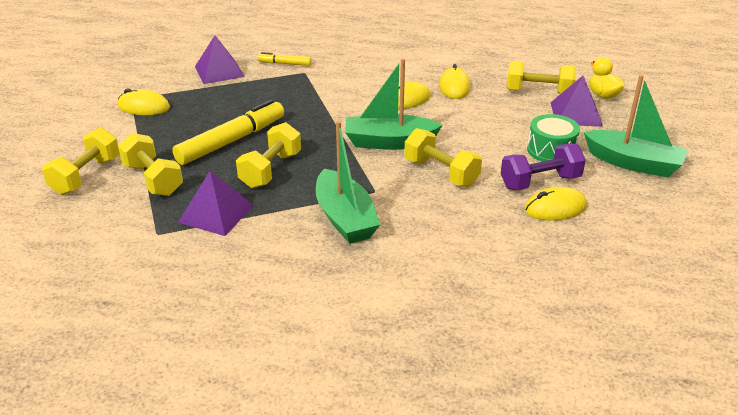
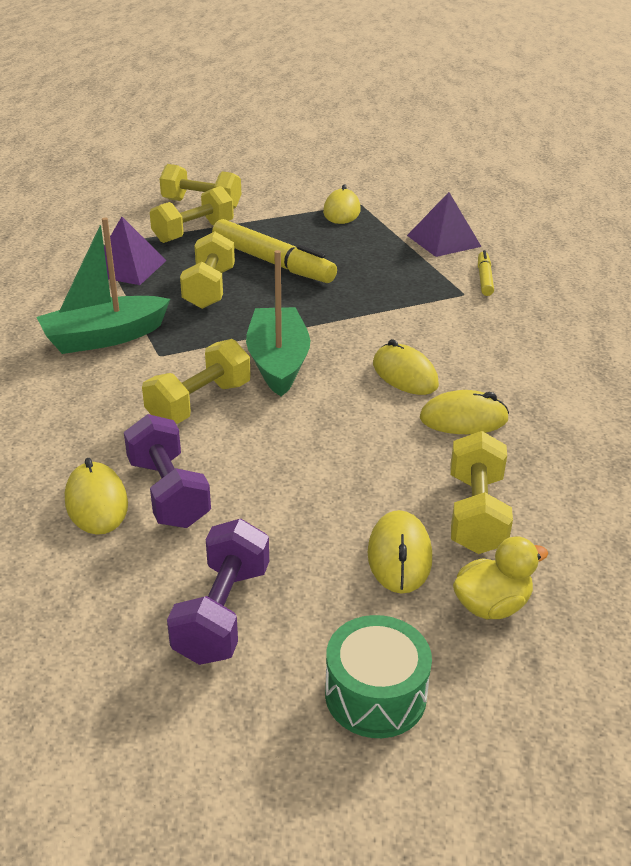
camera: 85 degrees right, 0 degrees up
(271, 170) = (209, 289): yellow dumbbell -> yellow dumbbell turned 75 degrees clockwise
(551, 150) = (264, 512): green drum -> green drum (375, 694)
(576, 114) = (399, 556): purple pyramid -> yellow mouse
(633, 163) = (222, 613): green boat -> purple dumbbell

